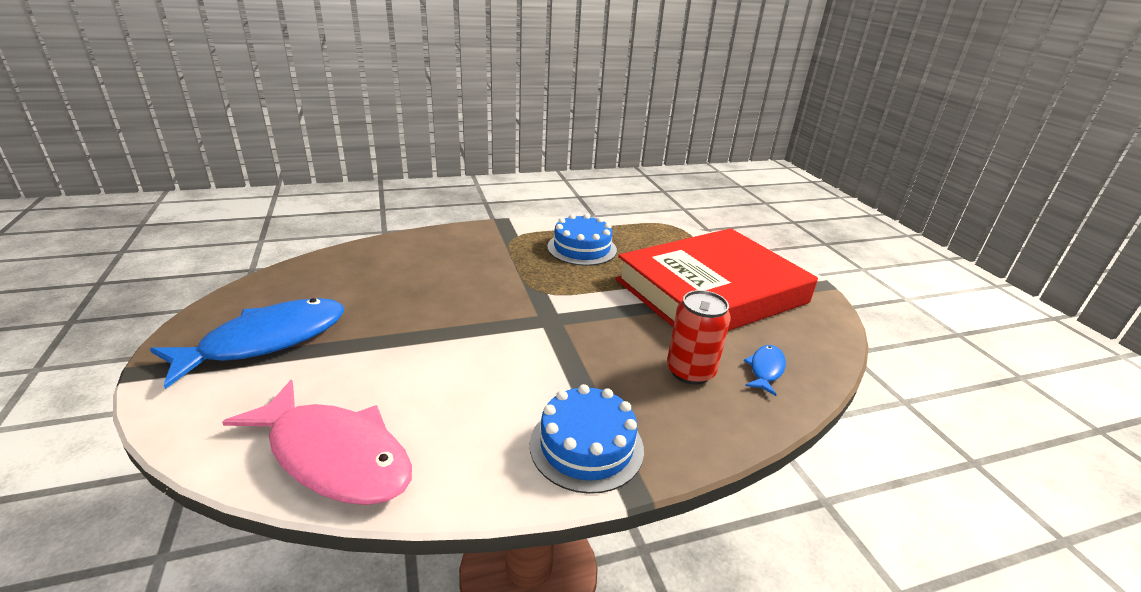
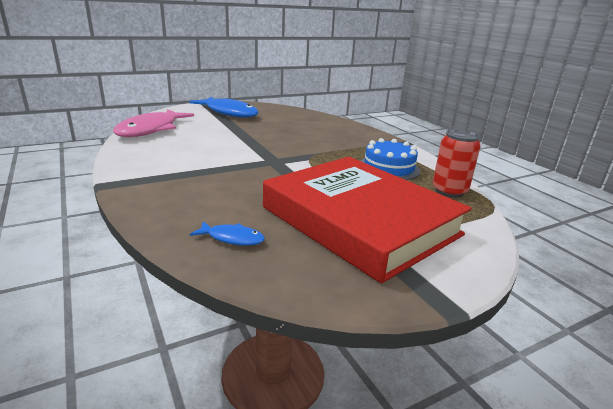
camera: 80 degrees right, 5 degrees down
(586, 446) = (147, 173): blue cake -> none
(690, 371) = (223, 205): red can -> red can (449, 191)

